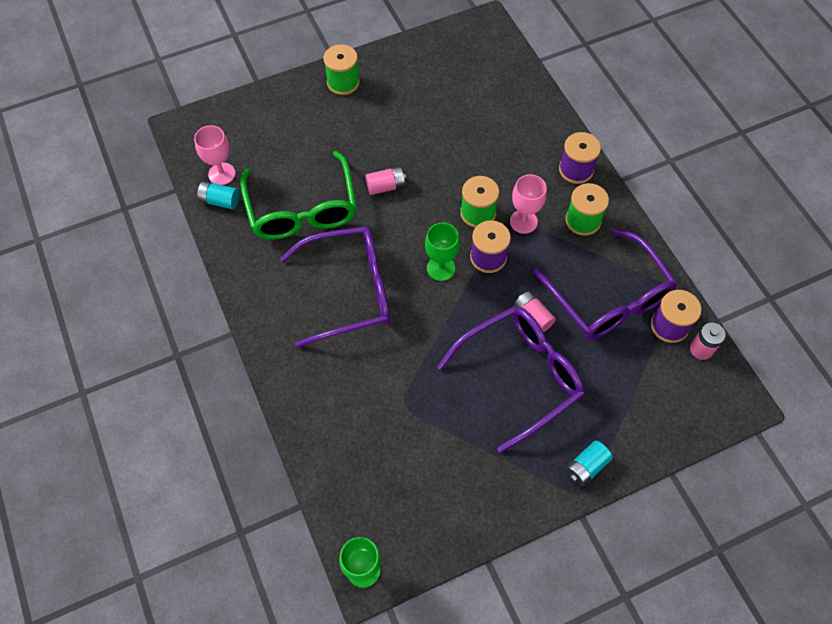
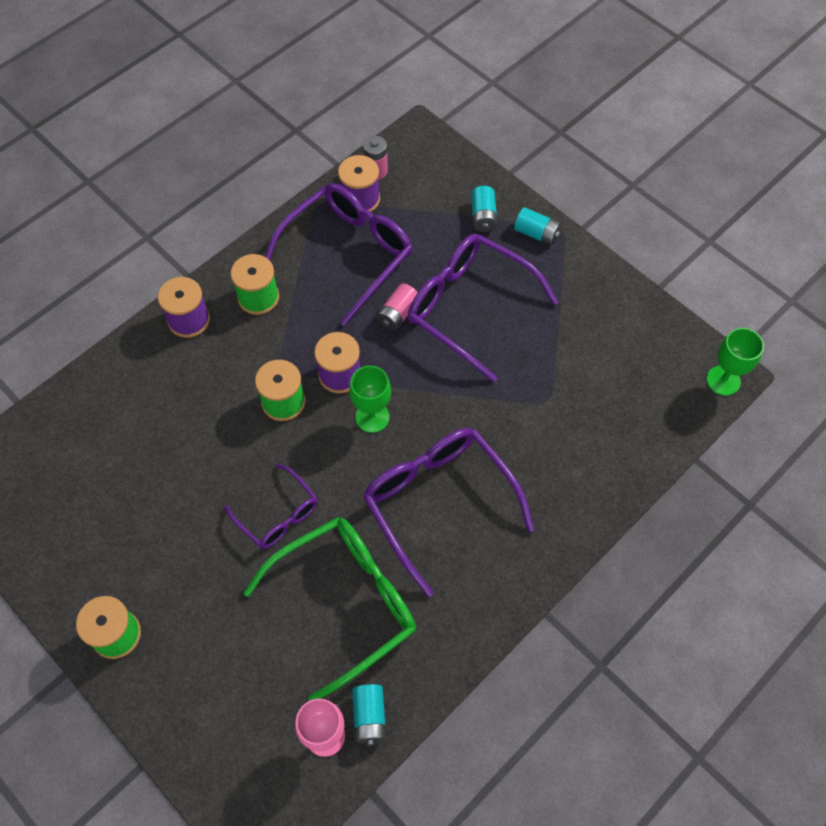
camera: 110 degrees left, 0 degrees up
(386, 186) = (278, 515): pink battery -> purple glasses
(523, 221) = (279, 353): pink goblet -> none
(620, 425) = (483, 216): none -> turquoise battery

